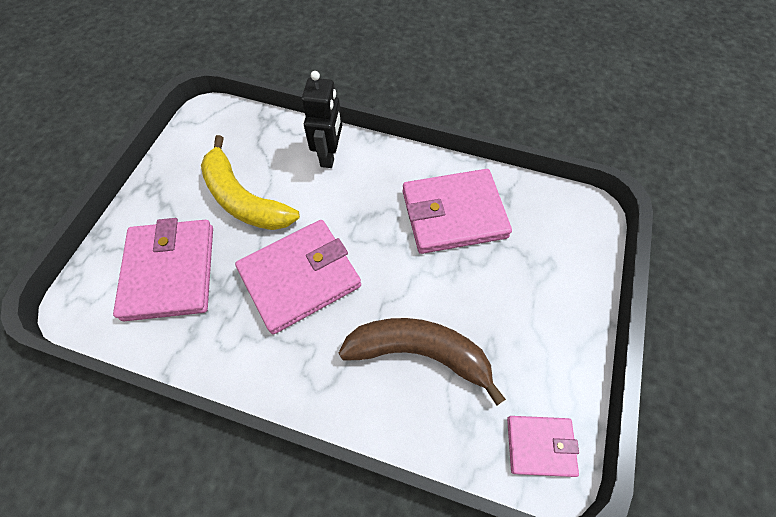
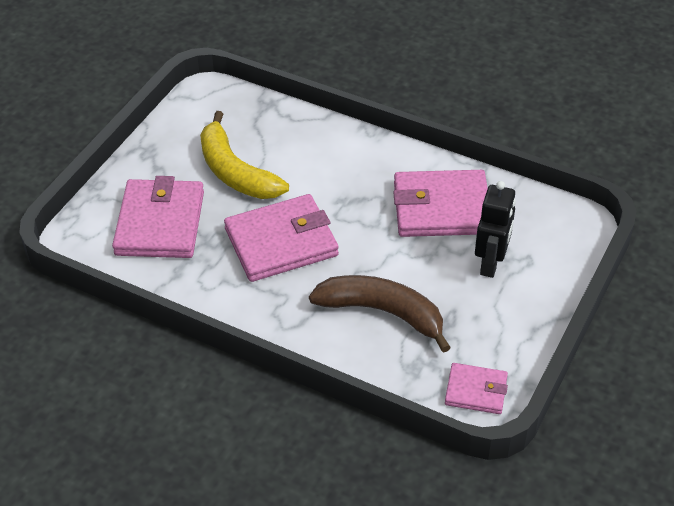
camera: 10 degrees right, 15 degrees down
(329, 155) = (326, 143): black robot -> black robot (491, 263)

